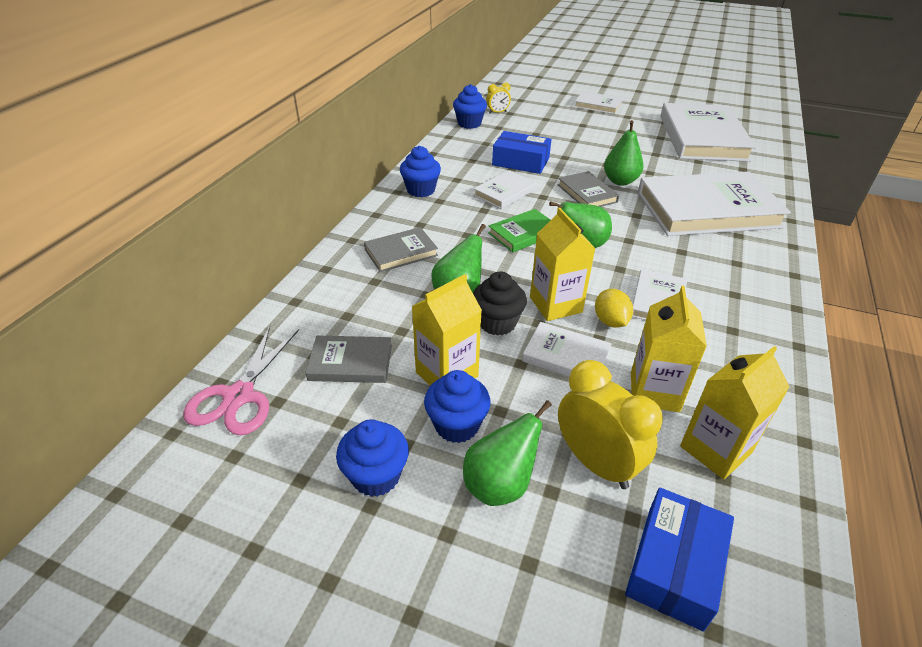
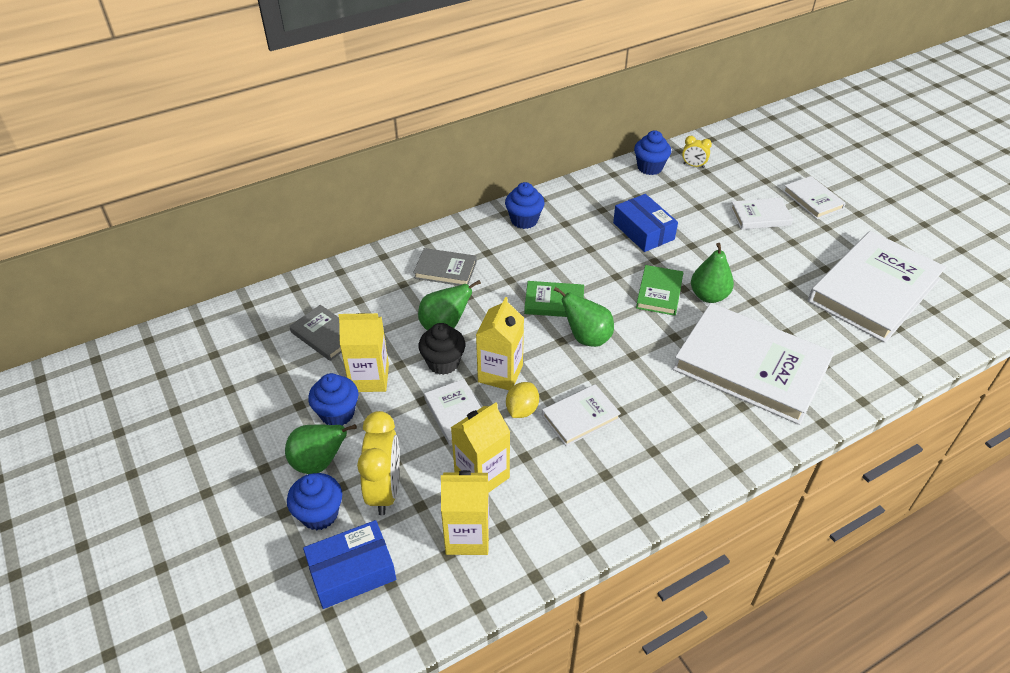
camera: 40 degrees right, 5 degrees up
(238, 396) = (248, 320): pink scissors -> none
(376, 476) = (265, 413): blue cupcake -> blue cupcake (319, 514)
(504, 192) = (588, 256): white book -> white book (760, 216)
(587, 193) = (659, 292): grey book -> green book

